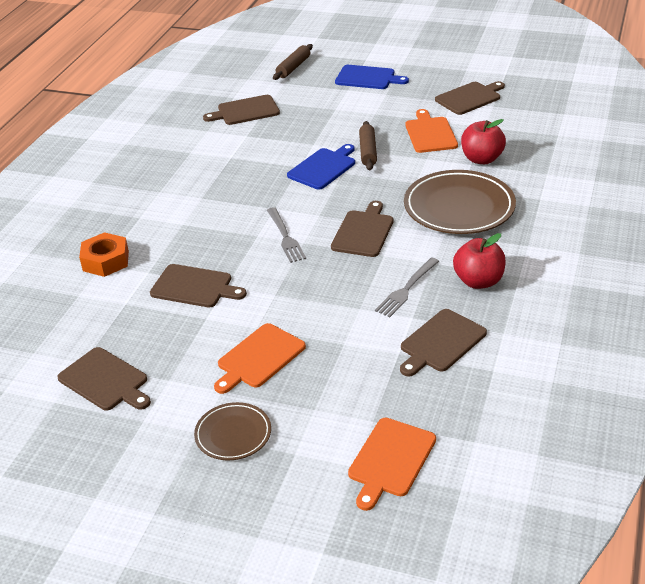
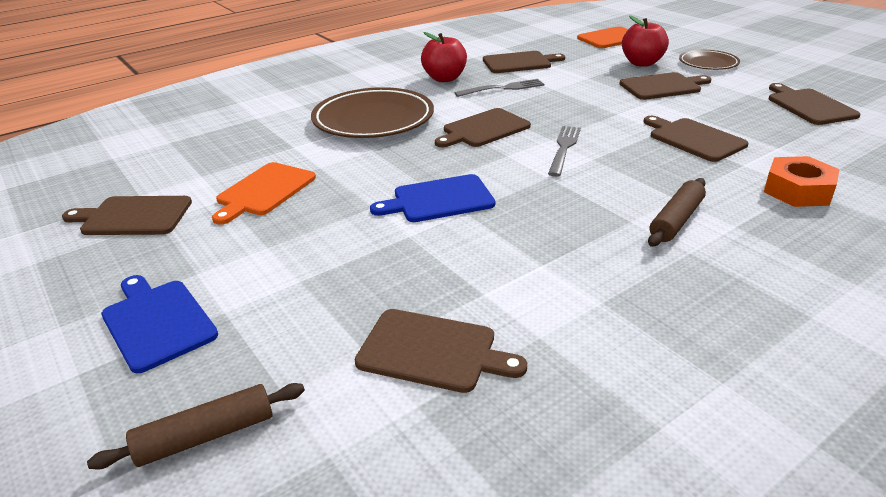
camera: 145 degrees left, 5 degrees down
(259, 358) = (662, 86): orange cutting board -> brown cutting board
(368, 151) = (362, 198): brown rolling pin -> brown rolling pin (676, 220)
(481, 159) = (276, 147): red apple -> red apple (642, 63)

